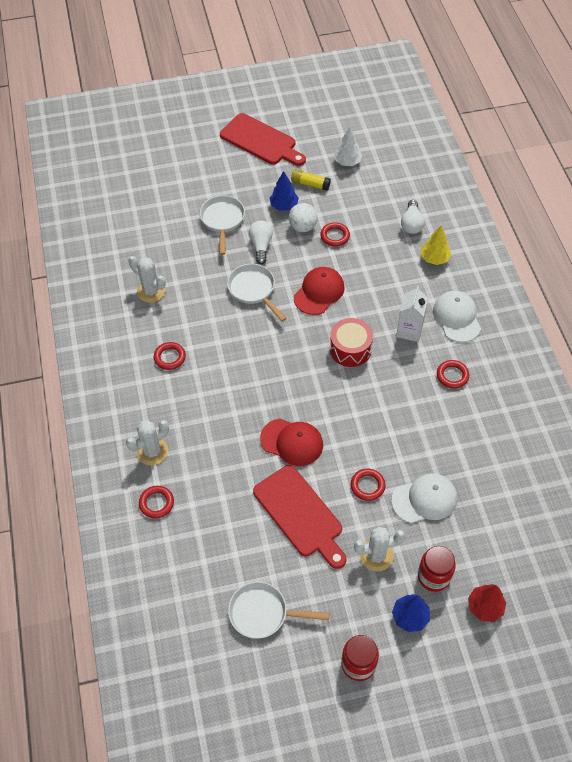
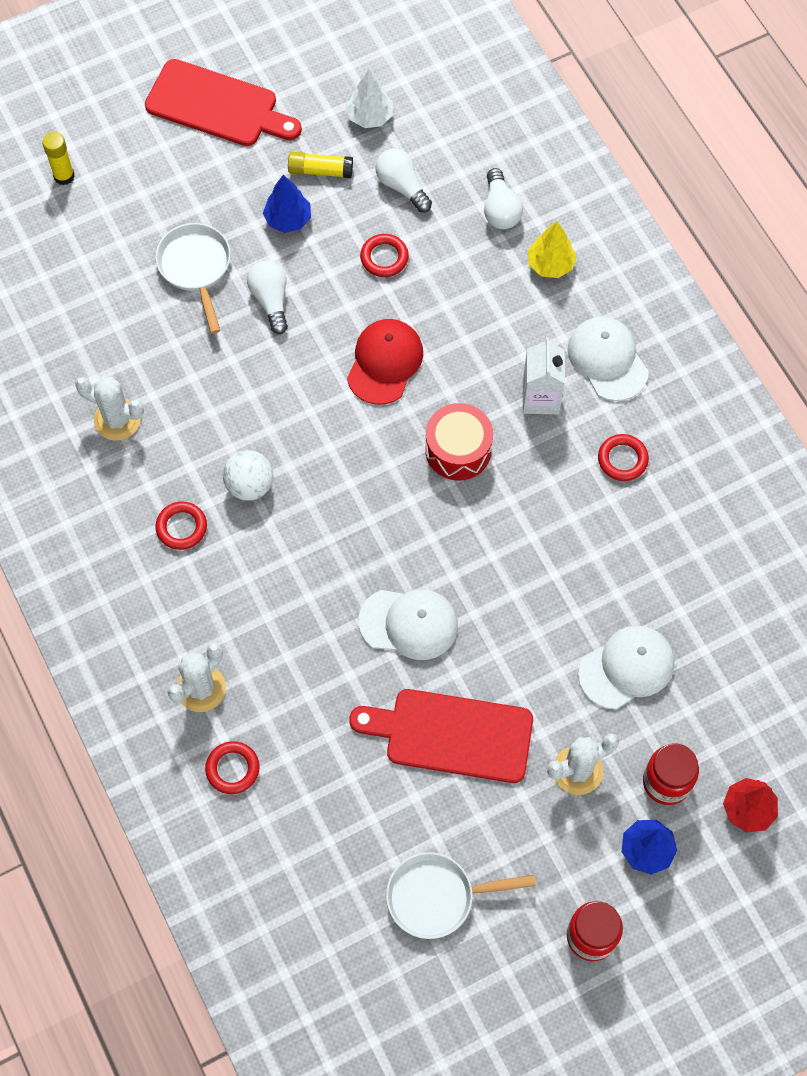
camera: 15 degrees left, 10 degrees up
(163, 160) = (64, 176): none -> yellow glue stick
(253, 290) = (281, 382): white pan -> none
(292, 442) = (409, 623): red cap -> white cap
(300, 514) = (451, 734): red cutting board -> red cutting board turned 150 degrees clockwise
(302, 227) = (328, 252): white ball -> white ball (250, 485)
(356, 201) = (402, 186): none -> white light bulb
(367, 486) = (539, 666): red ring -> none

